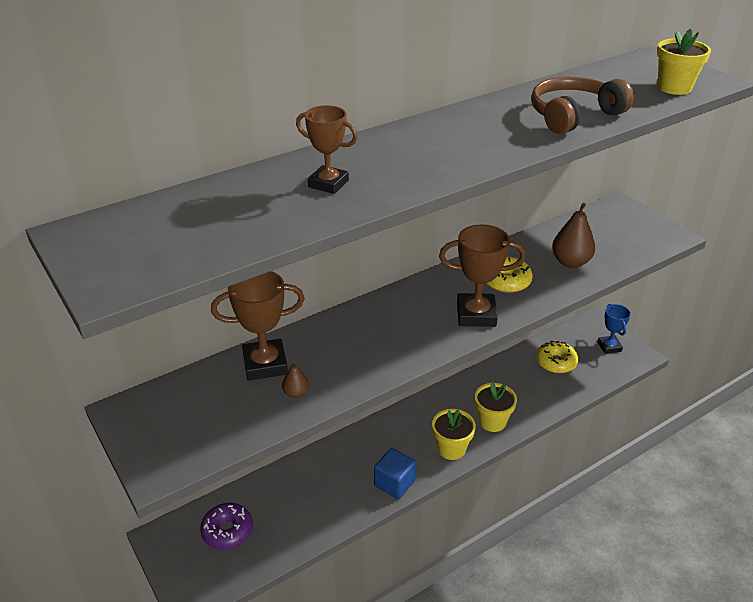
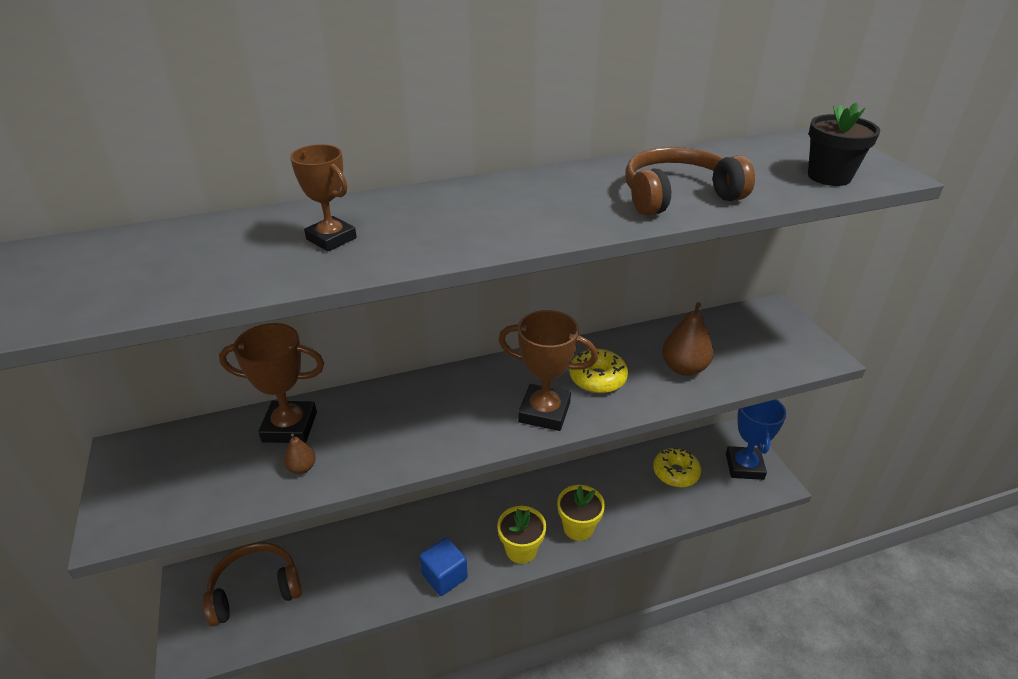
camera: 15 degrees right, 0 degrees up
(227, 531) = (255, 589): purple donut -> brown headphones
(609, 347) = (744, 466): blue trophy -> blue trophy, size x1.54
(674, 88) = (829, 176): yellow flower pot -> black flower pot

